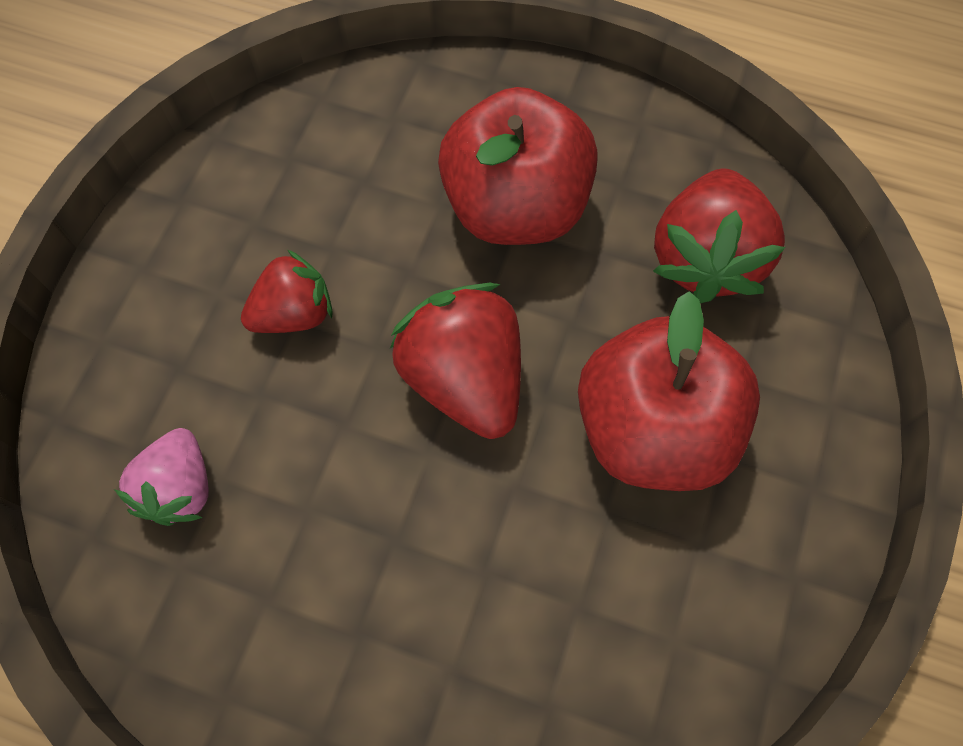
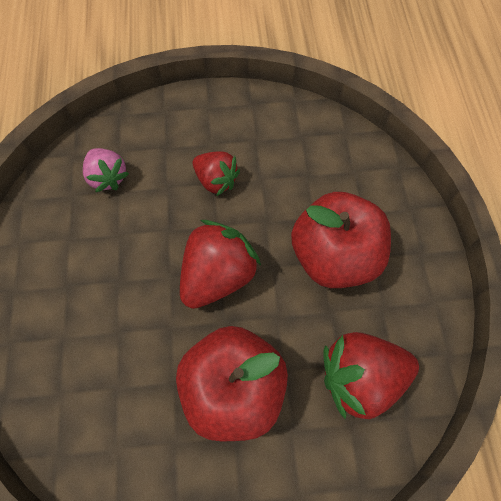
camera: 65 degrees right, 0 degrees up
(180, 488) = (108, 177): pink strawberry -> pink strawberry turned 105 degrees counterclockwise

